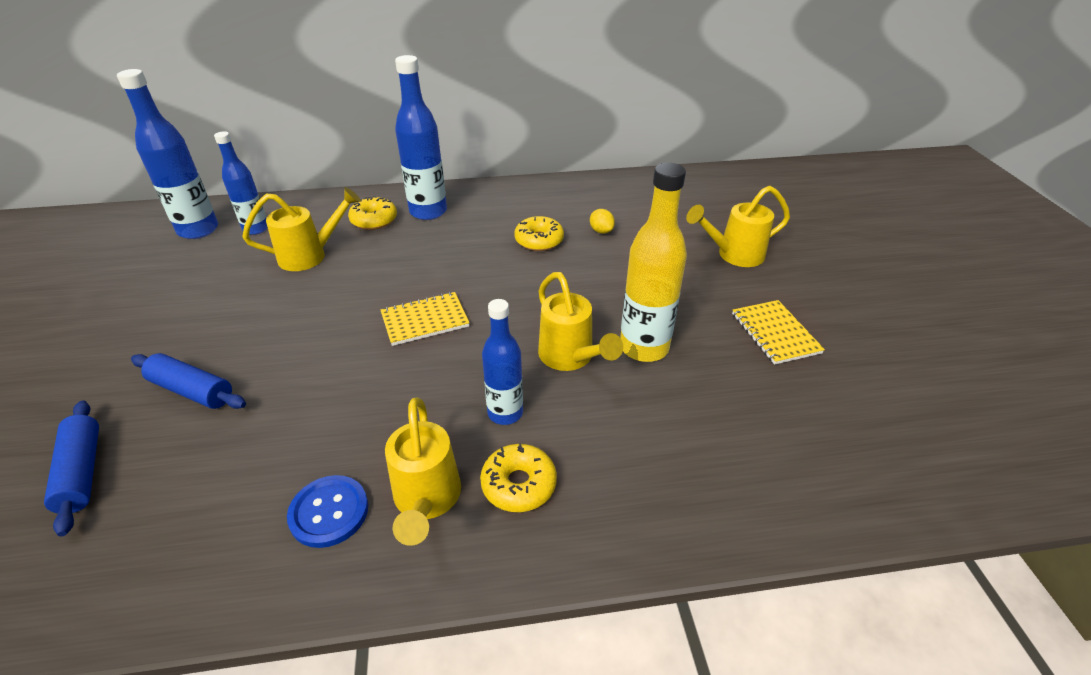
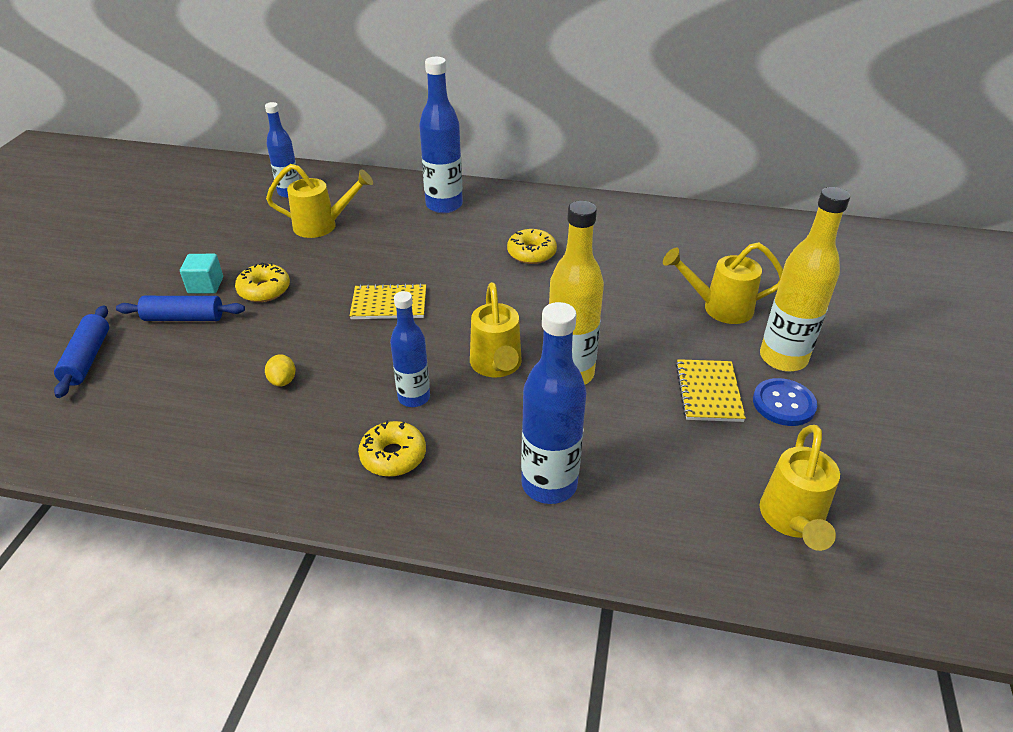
camera: 20 degrees right, 0 degrees up
(192, 390) = (184, 318): blue rolling pin -> blue rolling pin turned 45 degrees counterclockwise
(198, 230) = (243, 184): blue bottle -> blue bottle (549, 484)
(203, 347) = (205, 285): none -> turquoise cube
(329, 512) = (240, 435): blue button -> blue button (783, 404)
(374, 220) = (392, 204): yellow donut -> yellow donut (264, 290)
(426, 501) = (315, 448): yellow watering can -> yellow watering can (792, 521)
(601, 231) = (598, 256): yellow lemon -> yellow lemon (283, 381)
(813, 287) = (783, 358): none -> yellow bottle

